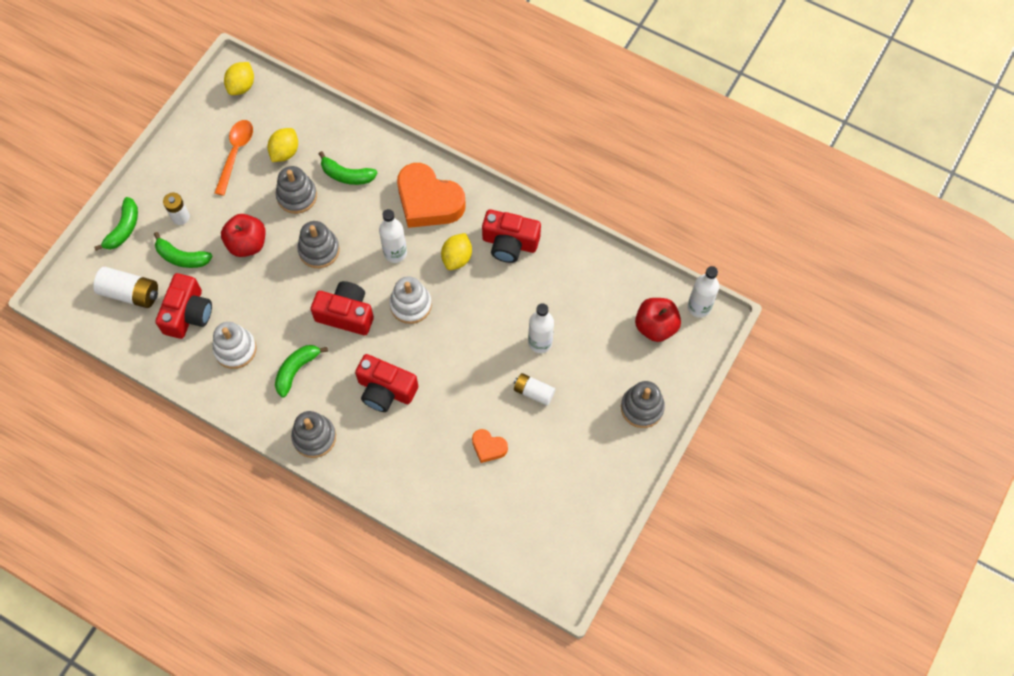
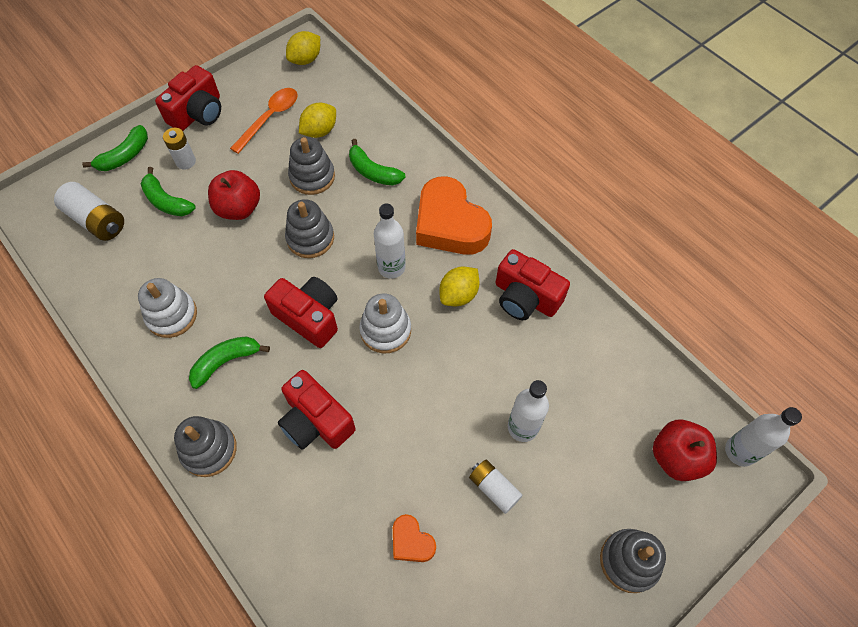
camera: 20 degrees right, 5 degrees down
(188, 313) = (142, 260): red camera -> red camera (198, 113)

